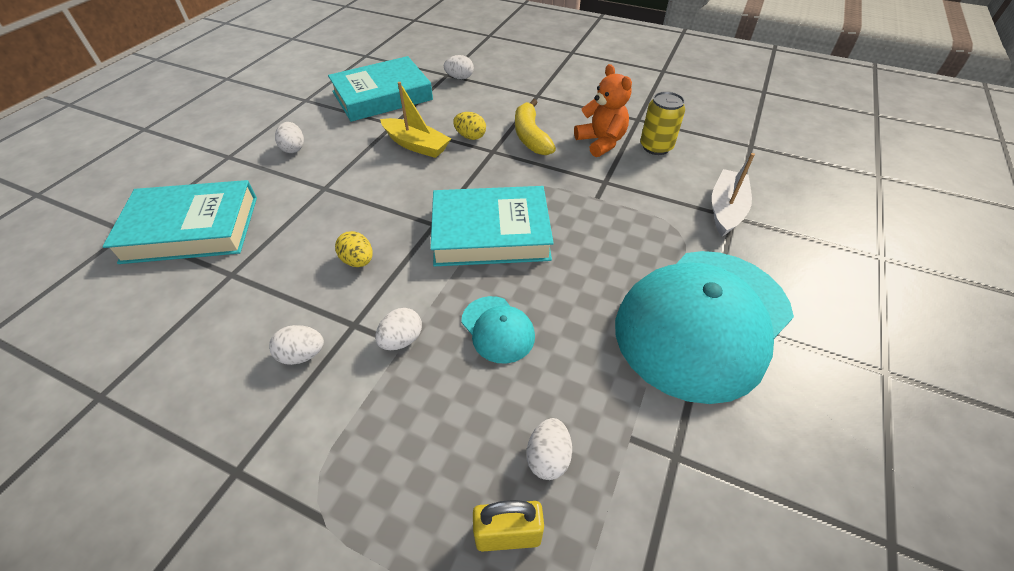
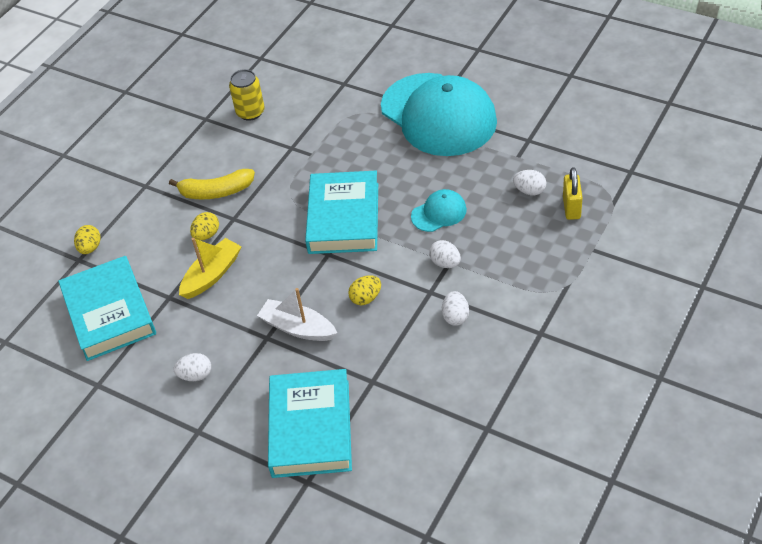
camera: 80 degrees left, 0 degrees up
(459, 78) = (90, 248): white egg -> yellow egg
(601, 142) = (236, 145): orange teddy bear -> none
(726, 209) = (335, 86): white boat -> white boat (298, 328)

